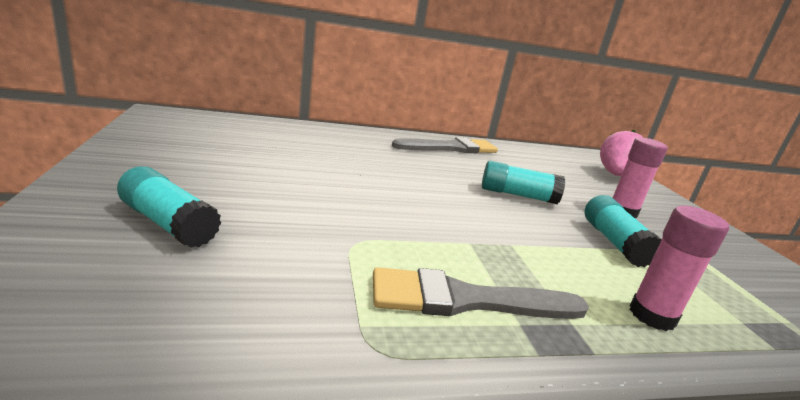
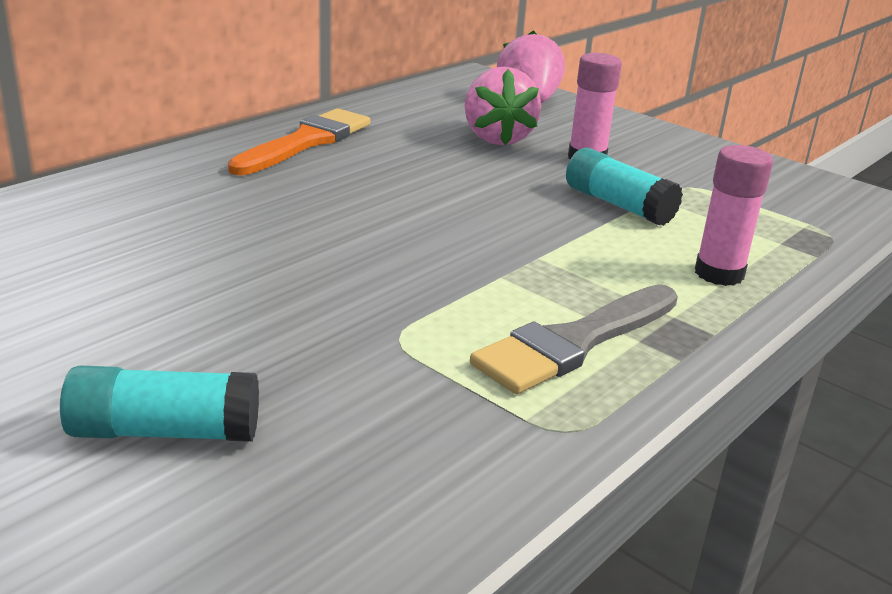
camera: 35 degrees left, 5 degrees up
(450, 148) = (306, 142): grey brush -> orange brush
(517, 195) = (469, 185): turquoise glue stick -> none
(569, 182) = (497, 138): none -> pink strawberry

